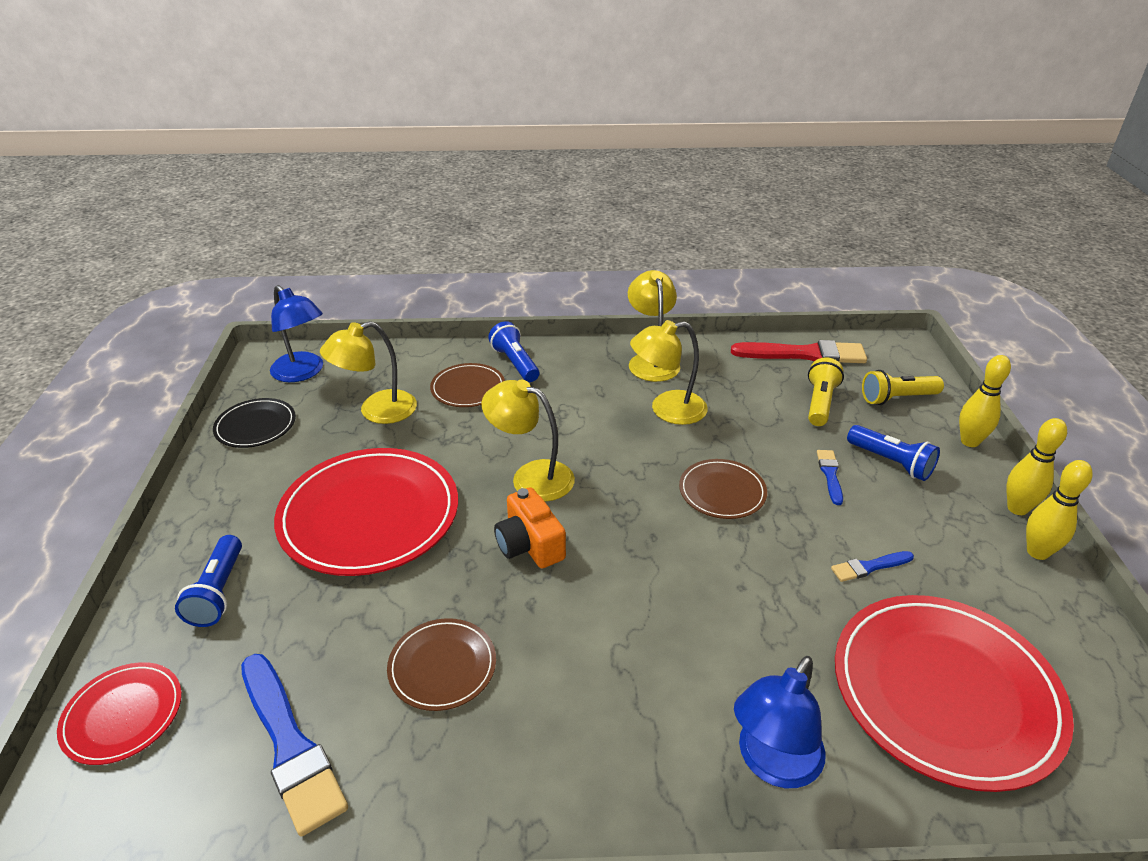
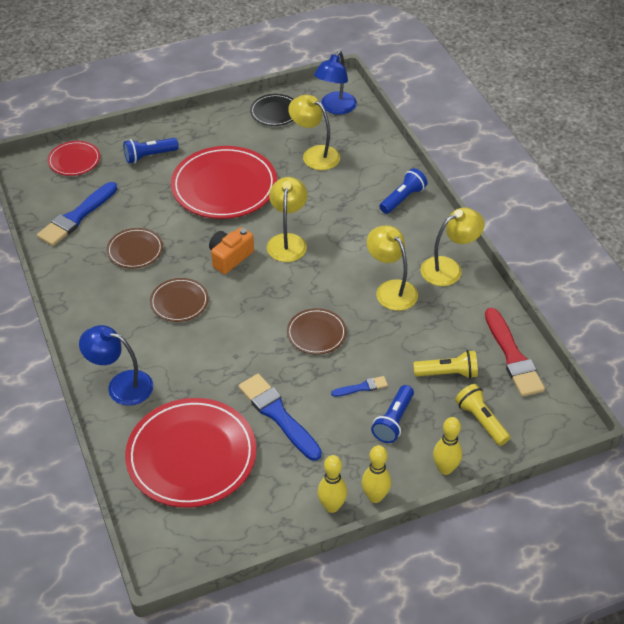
camera: 70 degrees right, 10 degrees up
(468, 388) = (360, 185): brown plate -> brown plate (179, 302)
(869, 567) = (278, 415): blue brush -> blue brush, size x2.03

